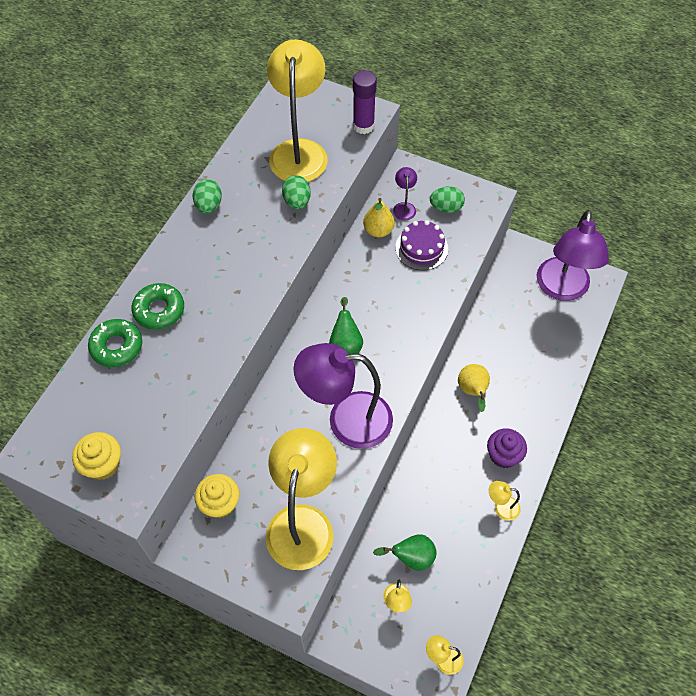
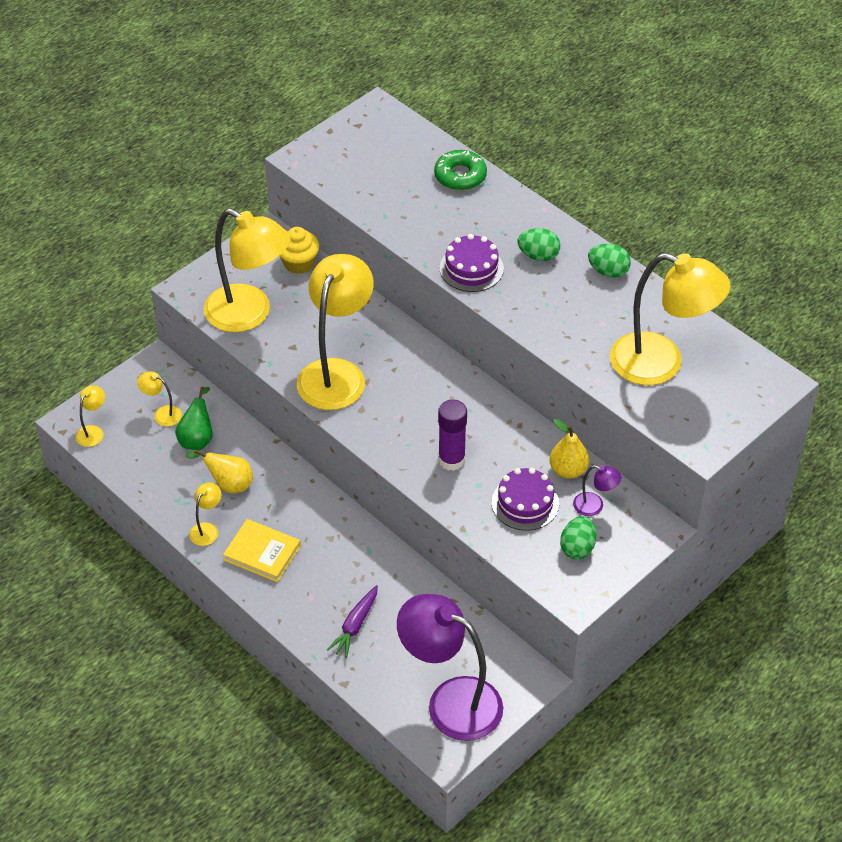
camera: 110 degrees right, 10 degrees down
(103, 464) = (342, 149): yellow cupcake -> none
(159, 310) = (488, 210): green donut -> none
(239, 302) = (471, 268): none -> purple cake
(297, 202) = (584, 343): green egg -> green egg (538, 256)
(345, 345) = (424, 397): green pear -> none
(346, 420) = (336, 373): purple lamp -> yellow lamp
(363, 126) = (681, 433): purple glue stick -> purple glue stick (451, 460)
(472, 391) = (352, 553): yellow pear -> yellow pear (229, 484)
(503, 455) = (262, 553): purple cupcake -> yellow book
(534, 367) = (355, 625): none -> purple carrot

